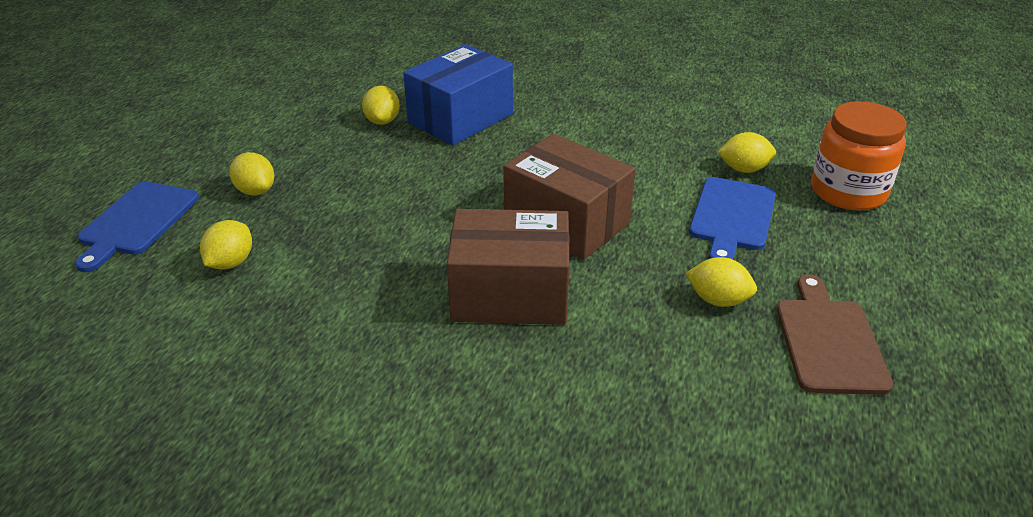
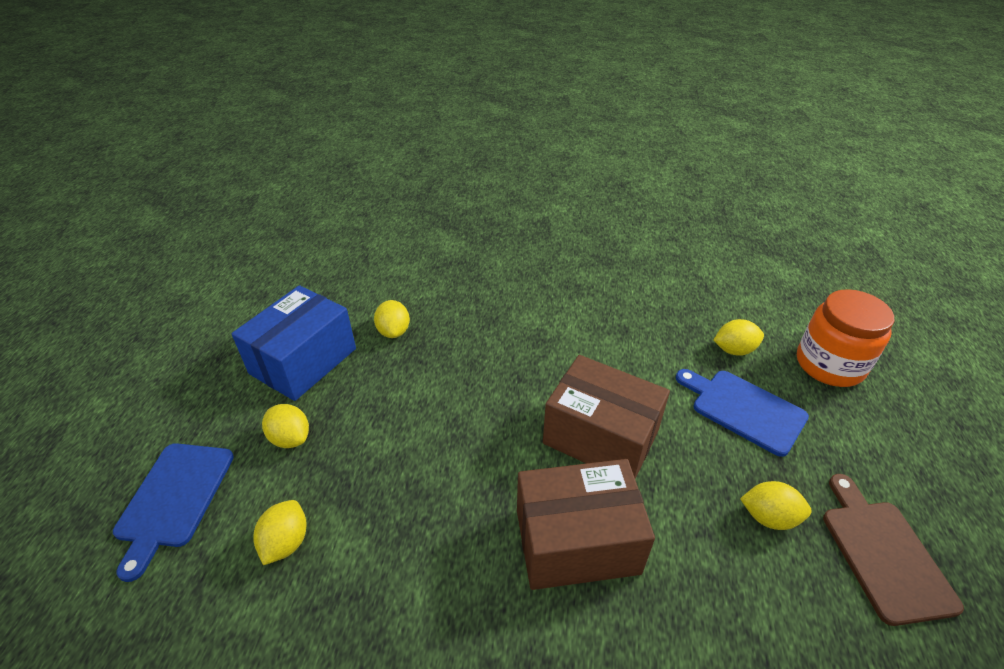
camera: 10 degrees left, 5 degrees up
(460, 118) = (466, 319): blue box -> blue box (303, 361)
(731, 217) = (744, 409): blue cutting board -> blue cutting board turned 120 degrees clockwise

